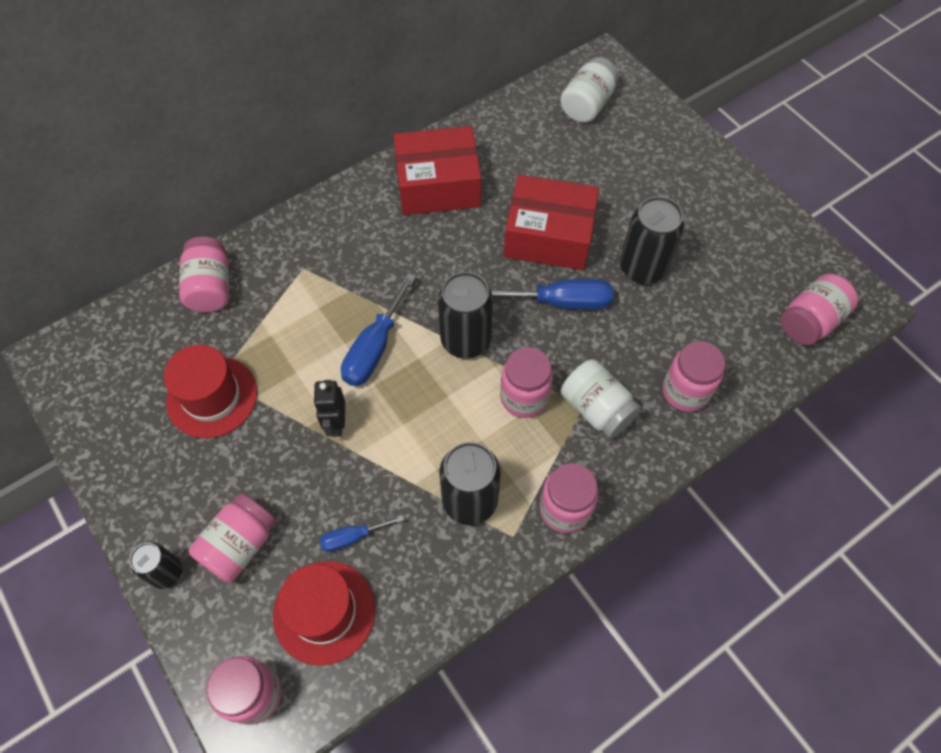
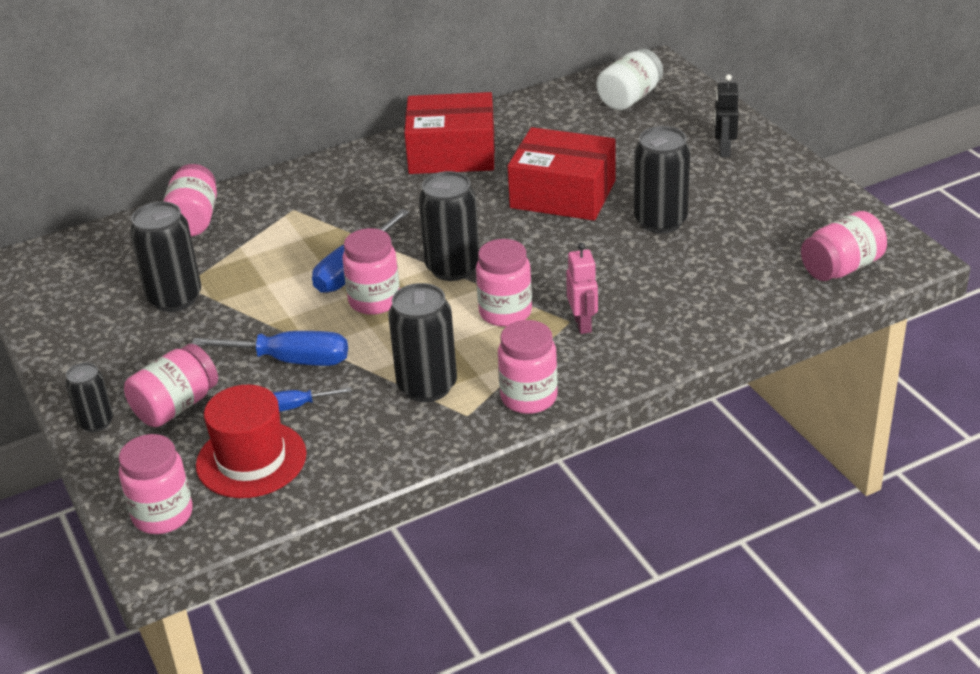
camera: 10 degrees right, 25 degrees down
(212, 397) = (175, 298): red hat -> black can
(336, 424) = (299, 323): black robot -> black robot (724, 150)
(561, 302) = (564, 243): blue screwdriver -> blue screwdriver (291, 360)
(596, 408) = (583, 324): white jar -> pink robot
(685, 391) = (685, 315): pink jar -> pink jar (374, 301)

